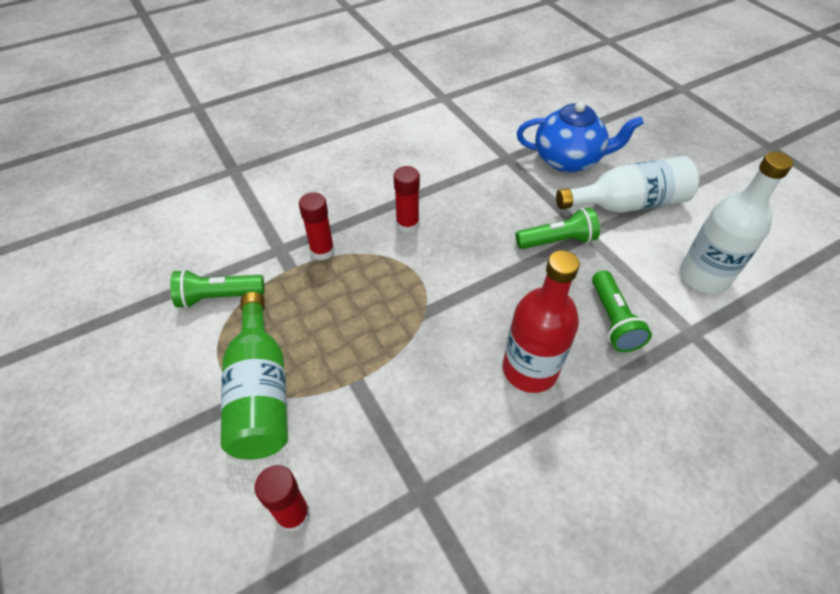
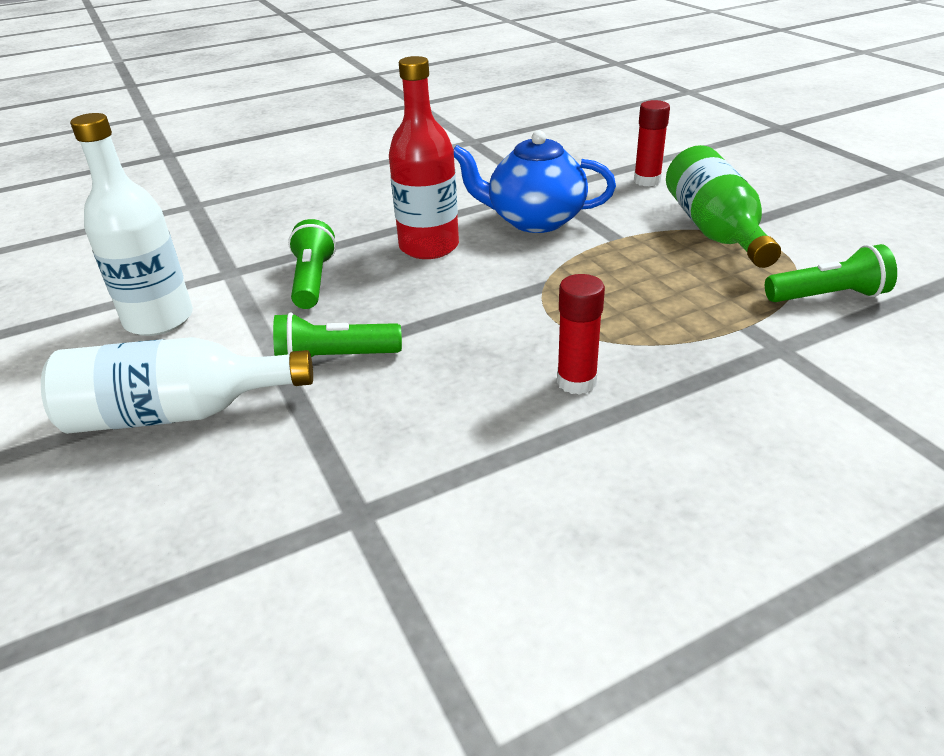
camera: 175 degrees left, 15 degrees down
(322, 251) = (708, 346): red glue stick -> none
(568, 160) = (224, 508): blue teapot -> blue teapot (534, 220)

